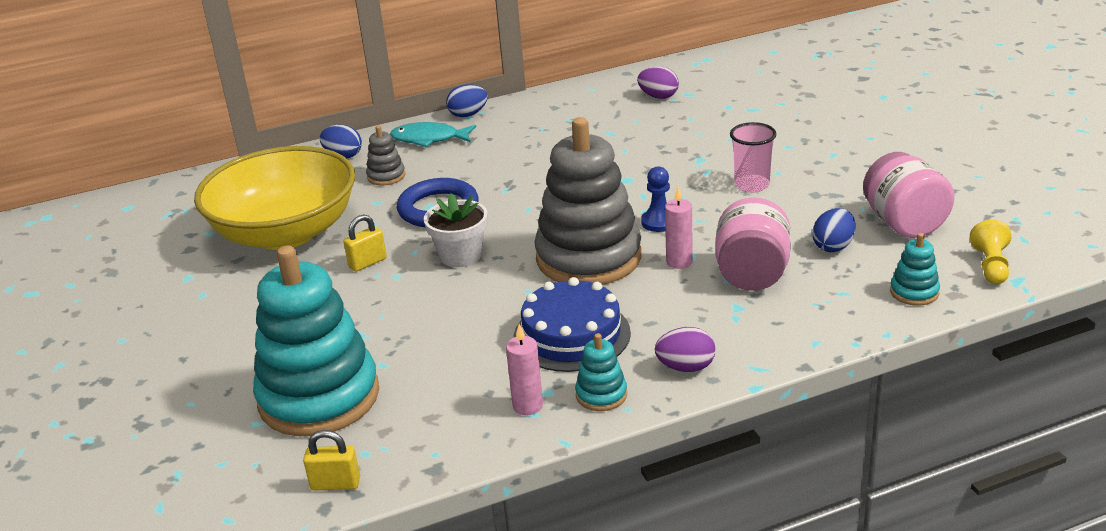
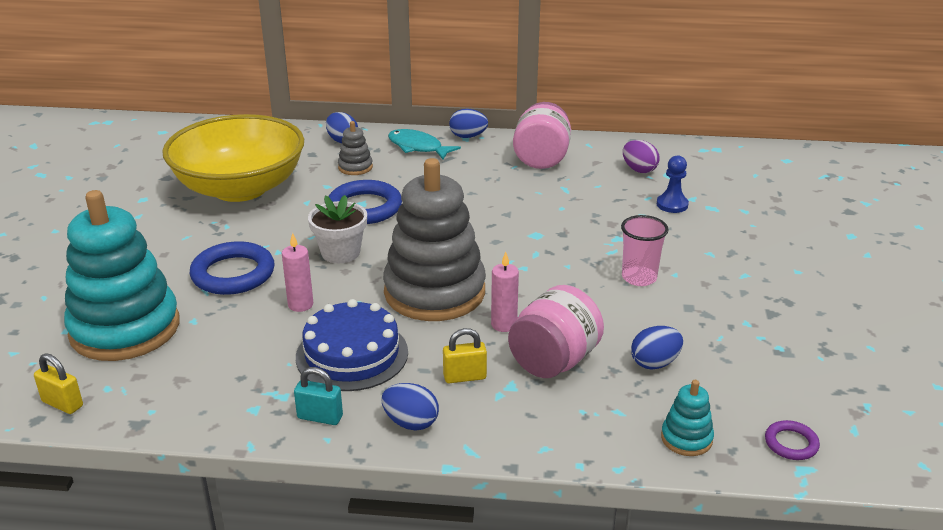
camera: 25 degrees right, 0 degrees up
(367, 263) = (269, 233): yellow padlock -> yellow padlock (464, 377)
(373, 310) = (233, 274): none -> blue ring
(528, 406) = (256, 401): pink candle -> pink candle (300, 305)
(601, 395) = (320, 417): turquoise stacking toy -> turquoise padlock
(659, 222) = (524, 282): blue pawn -> blue pawn (672, 205)
(686, 367) = (411, 423): purple egg -> blue egg
(904, 223) = (745, 367): pink jar -> pink jar (541, 159)
(991, 266) = (791, 443): yellow pawn -> purple ring

